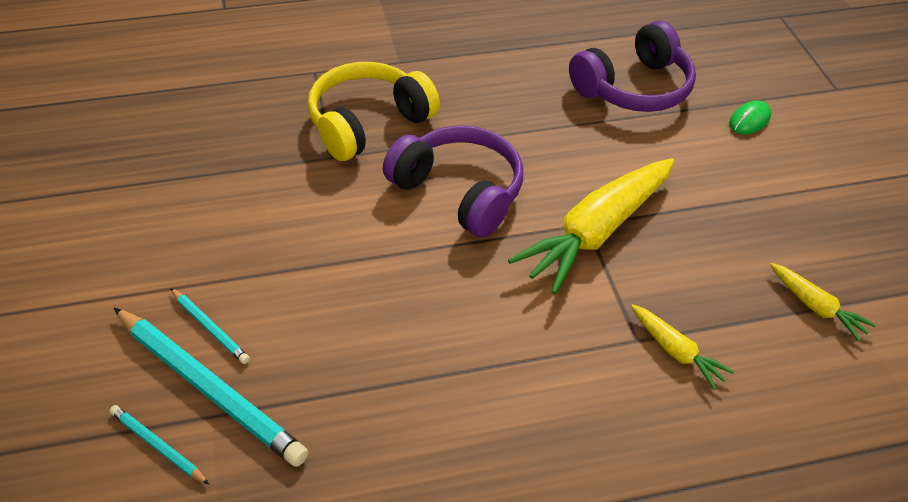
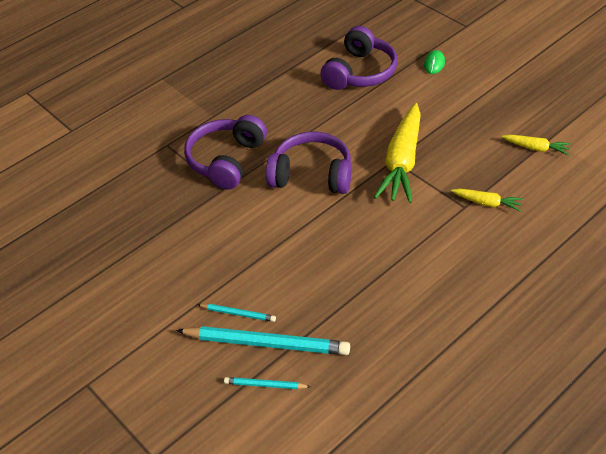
camera: 25 degrees left, 0 degrees up
(367, 123) = (226, 160): yellow headphones -> purple headphones

